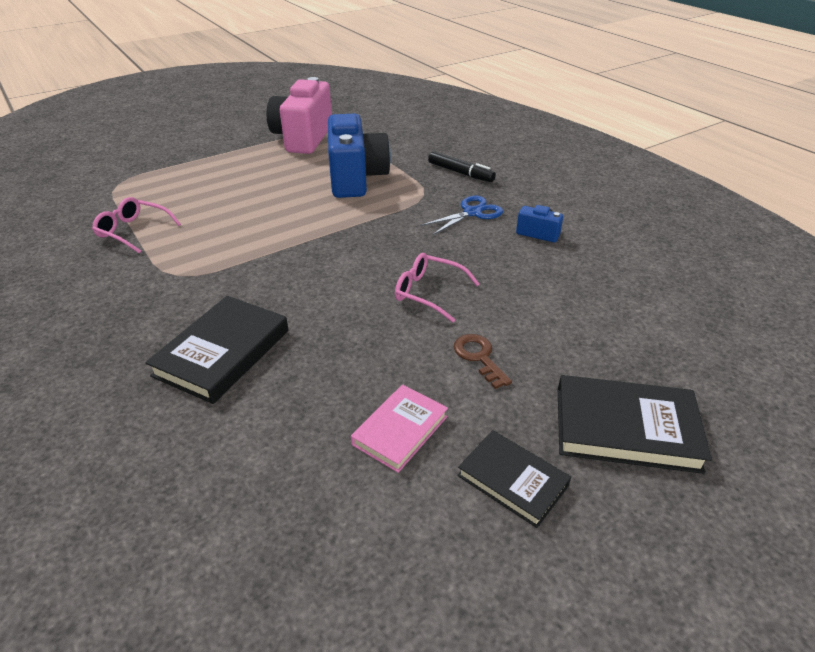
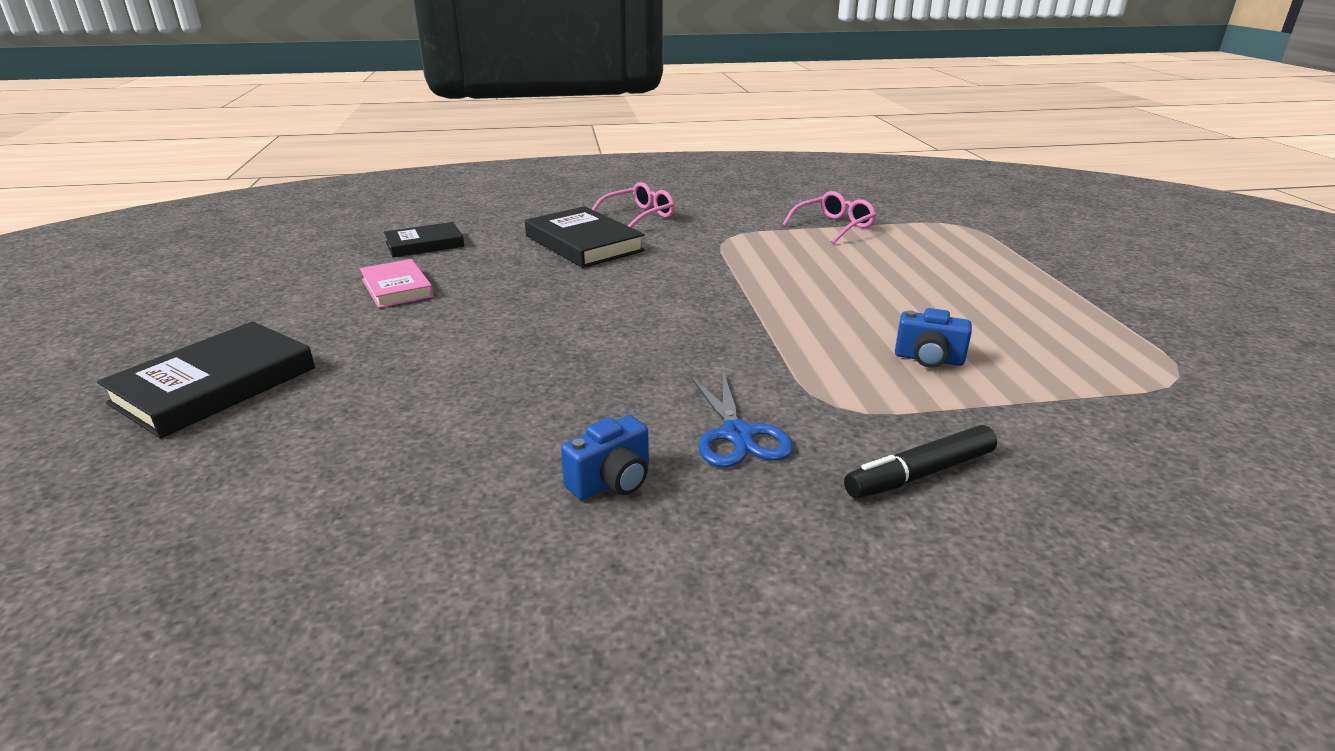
camera: 115 degrees right, 10 degrees down
(303, 138) = (1128, 343): pink camera -> none
(356, 178) = (928, 359): blue camera -> blue camera, size x0.43
(428, 292) = (560, 343): pink glasses -> pink glasses (639, 216)
(479, 357) = (420, 341): brown key -> none
(512, 480) = (278, 316): black book -> black book (424, 244)

